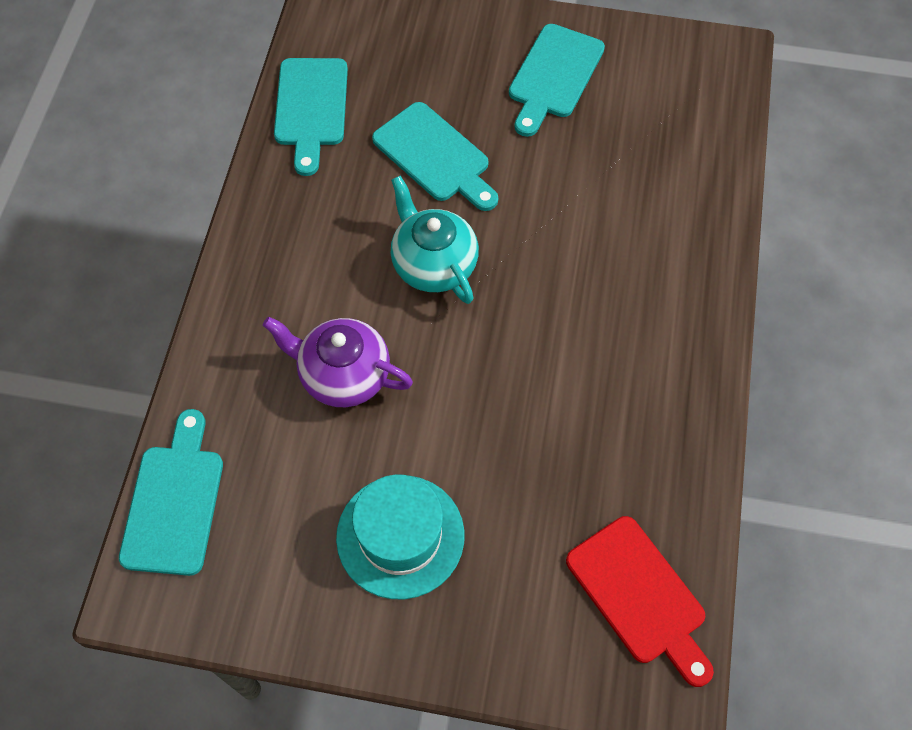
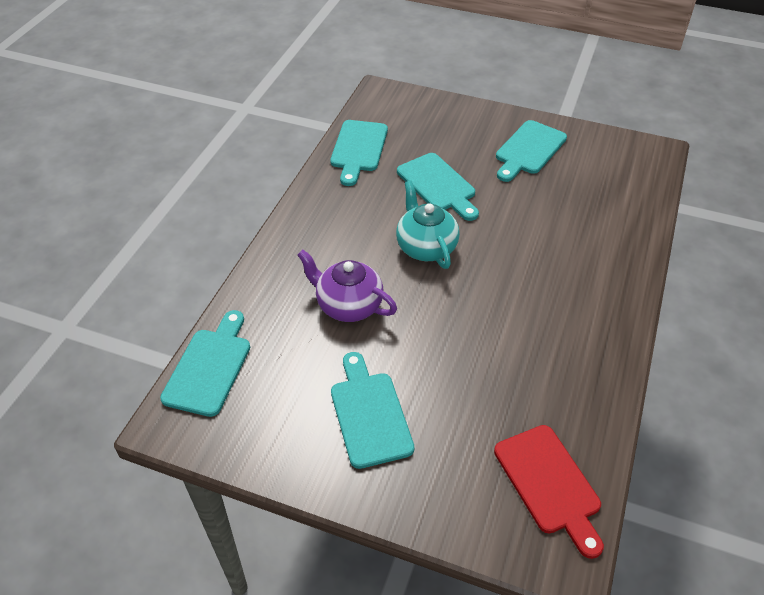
camera: 10 degrees right, 15 degrees down
(400, 536) = (369, 414): turquoise hat -> turquoise cutting board

